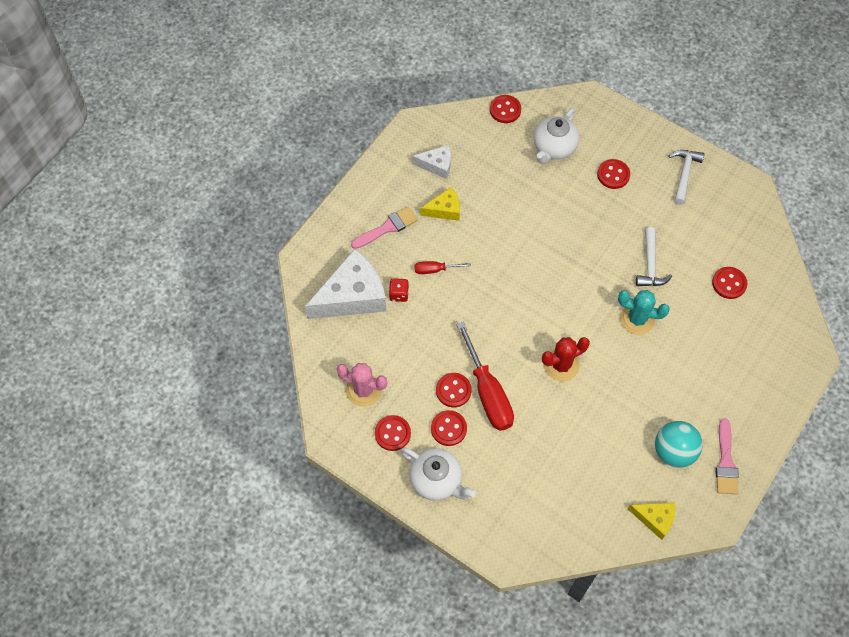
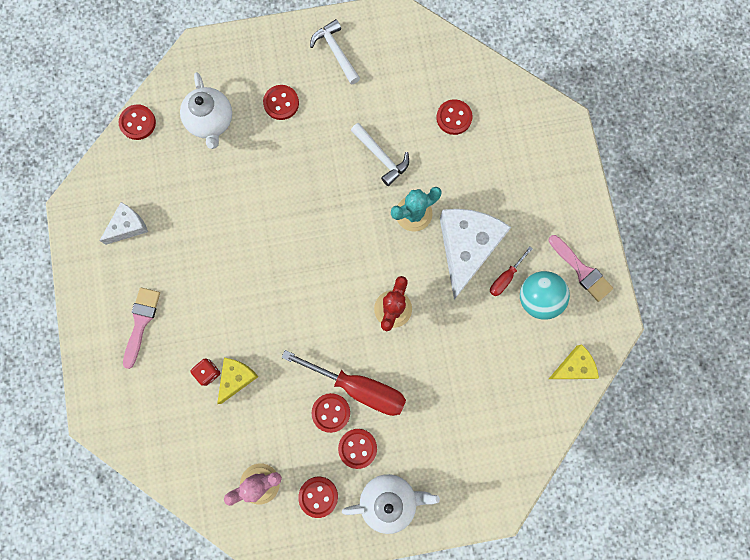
camera: 45 degrees left, 15 degrees up
(352, 296) = (171, 411): white cheese -> white cheese (467, 248)
(435, 269) = (217, 322): red screwdriver -> red screwdriver (505, 277)
(444, 209) = (173, 261): yellow cheese -> yellow cheese (236, 378)

